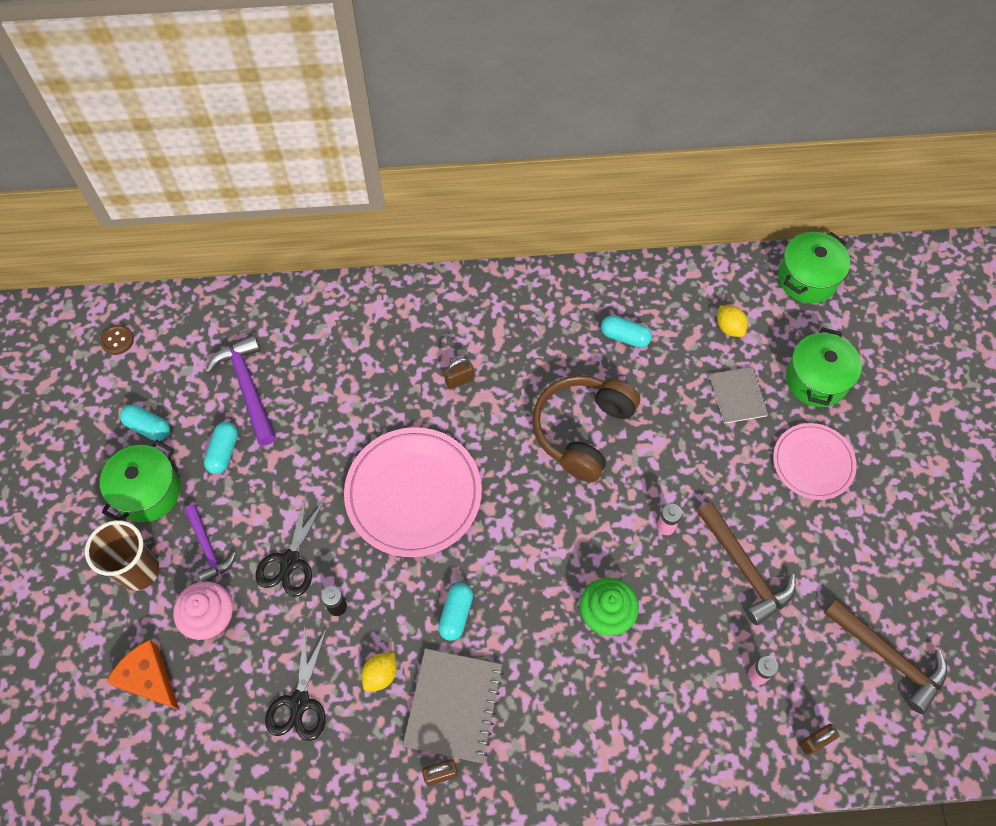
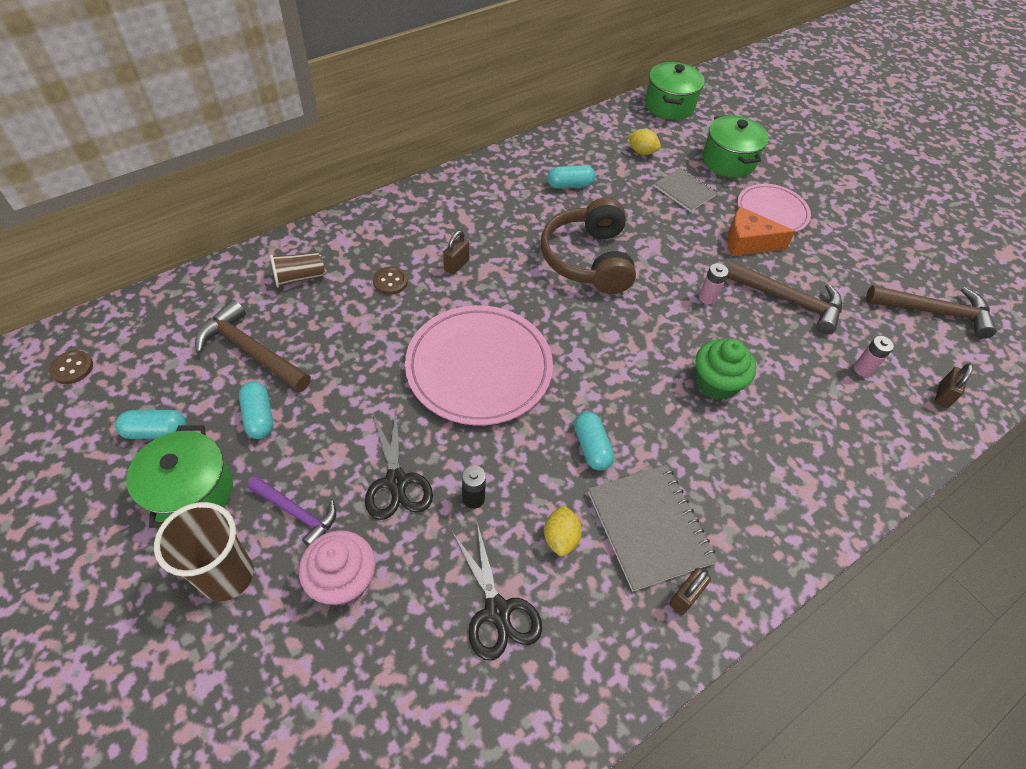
camera: 35 degrees left, 10 degrees down
(149, 679) = (307, 685): orange cheese -> orange cheese (747, 242)
(247, 387) = (251, 351): purple hammer -> brown hammer
(321, 331) = (299, 277): none -> brown cup
(392, 371) = (390, 281): none -> brown button

